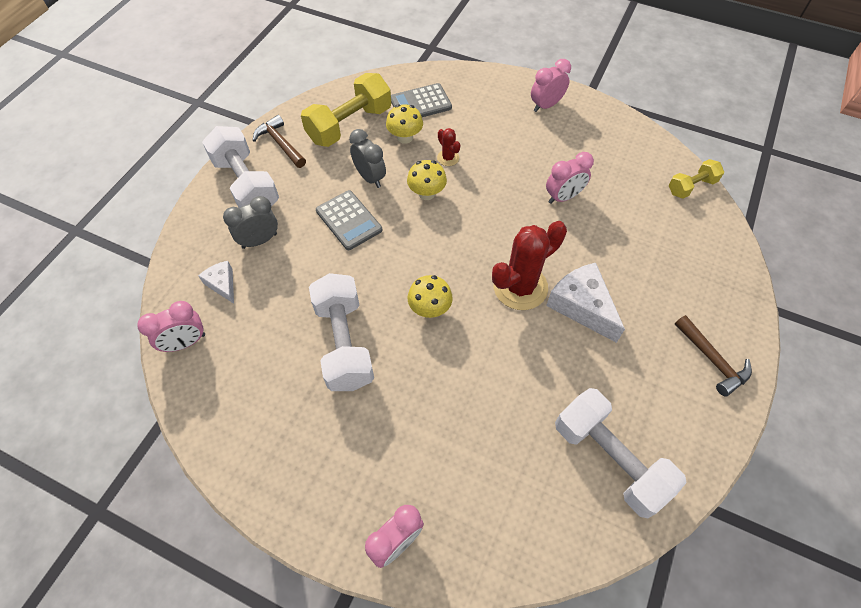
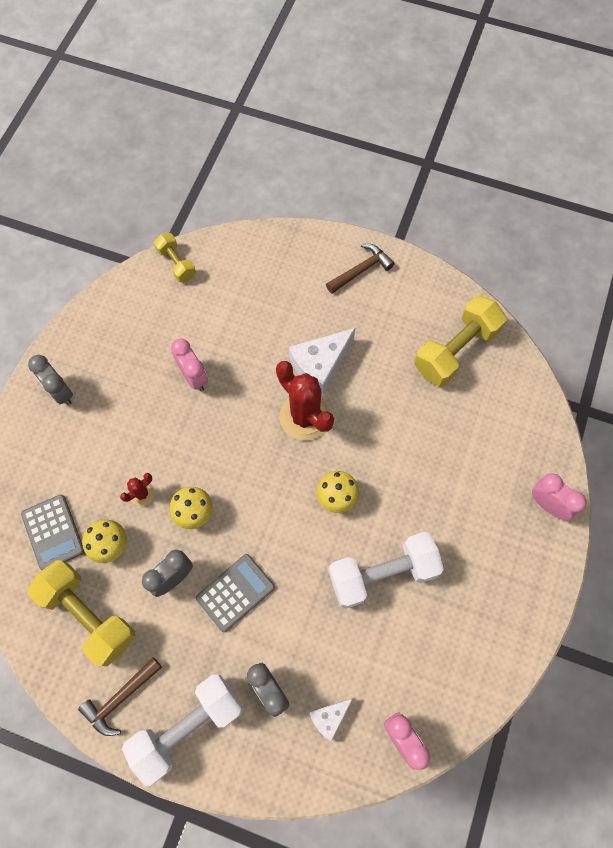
camera: 95 degrees left, 10 degrees up
(546, 105) = (60, 392): pink clock -> grey clock
(609, 459) = (456, 350): white dumbbell -> yellow dumbbell

